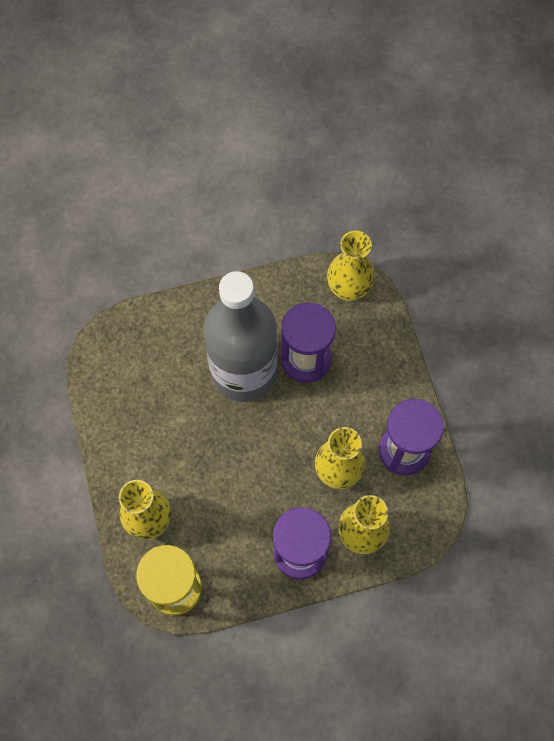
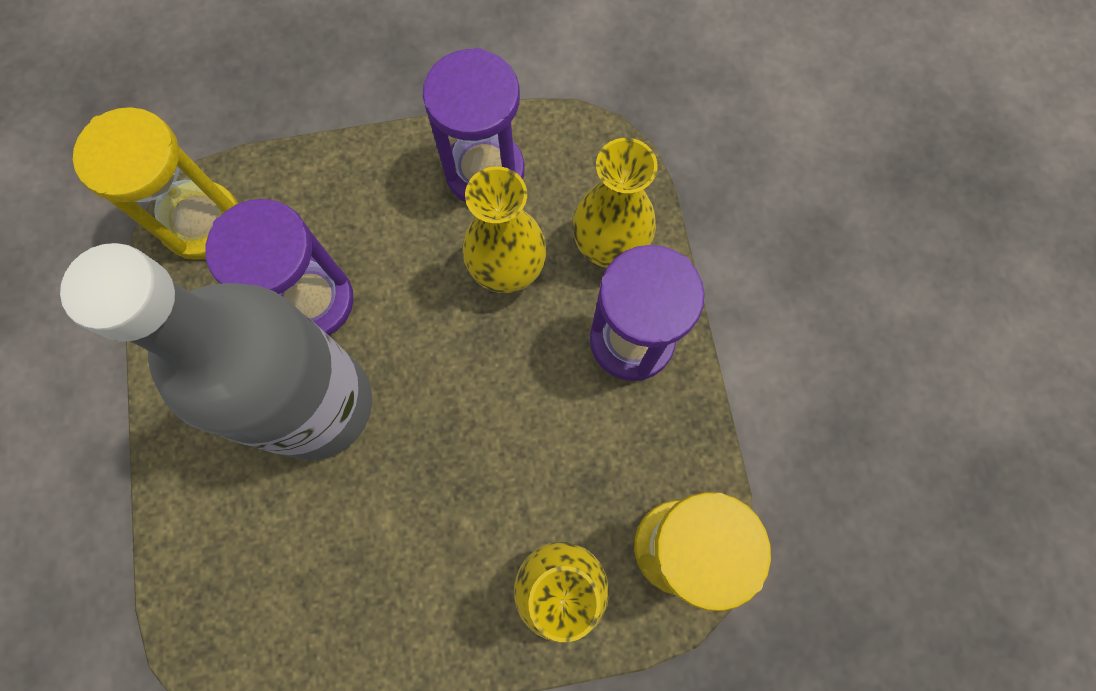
camera: 85 degrees left, 5 degrees up
(348, 289) = (202, 222): yellow vase -> yellow hourglass

